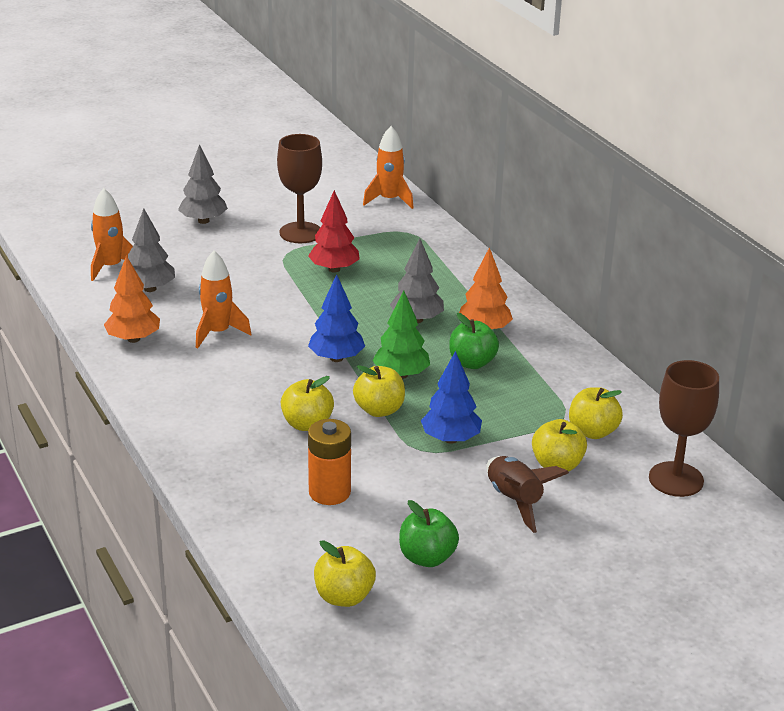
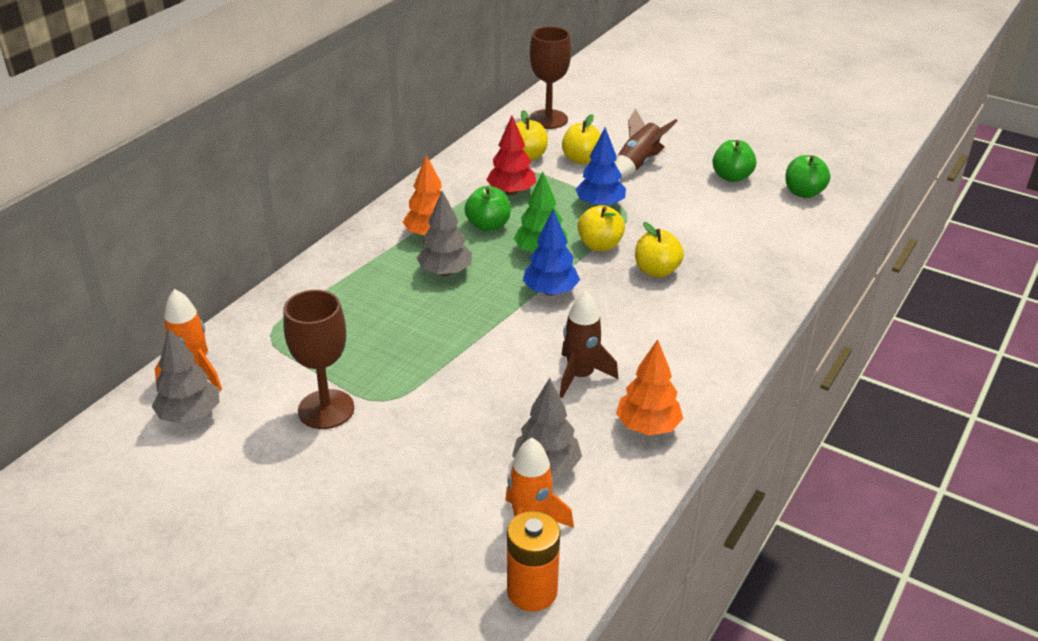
camera: 120 degrees left, 5 degrees up
(203, 221) = (352, 505): grey tree -> grey tree (190, 415)
(218, 333) = (580, 376): orange rocket -> brown rocket
(329, 492) = (719, 232): orange battery -> orange battery (532, 591)
(334, 269) = (391, 353): red tree -> red tree (511, 192)
(344, 597) = (803, 193): yellow apple -> green apple

